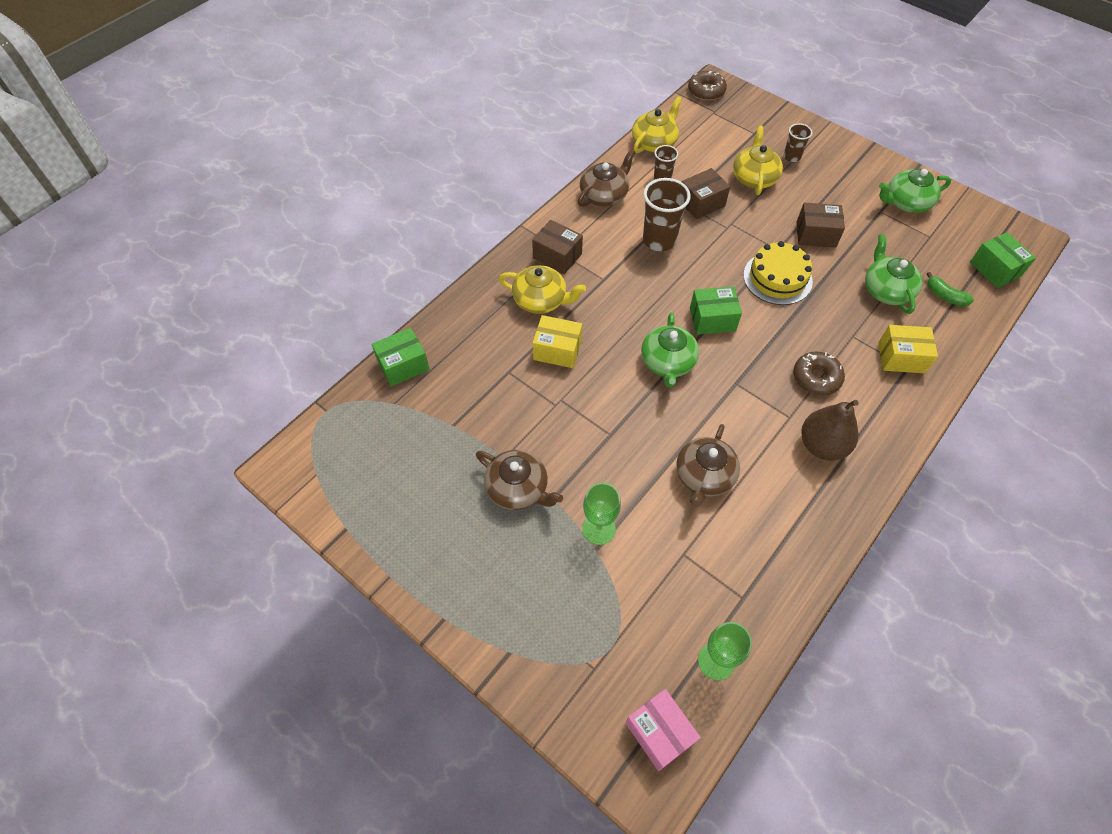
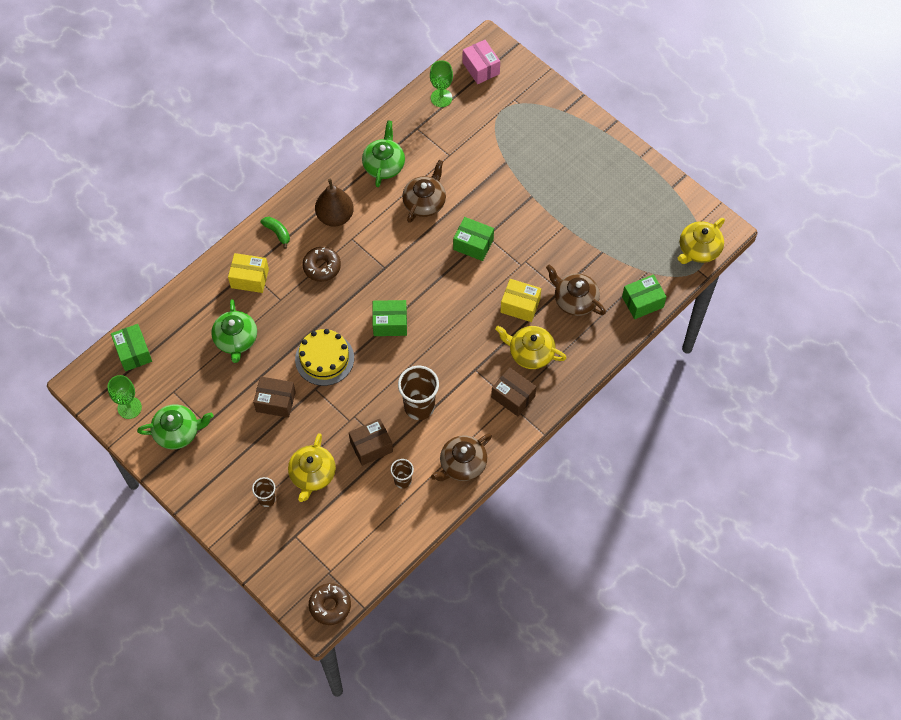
camera: 175 degrees left, 5 degrees up
(518, 488) = (555, 203): brown teapot -> brown teapot (574, 300)
(598, 529) = (502, 174): green goblet -> green goblet (129, 408)
(626, 421) = (473, 244): none -> green box
(654, 142) = (401, 531): yellow teapot -> yellow teapot (698, 249)
(667, 362) = (434, 288): green teapot -> green teapot (384, 164)
(944, 296) = (189, 330): green banana -> green banana (277, 233)

